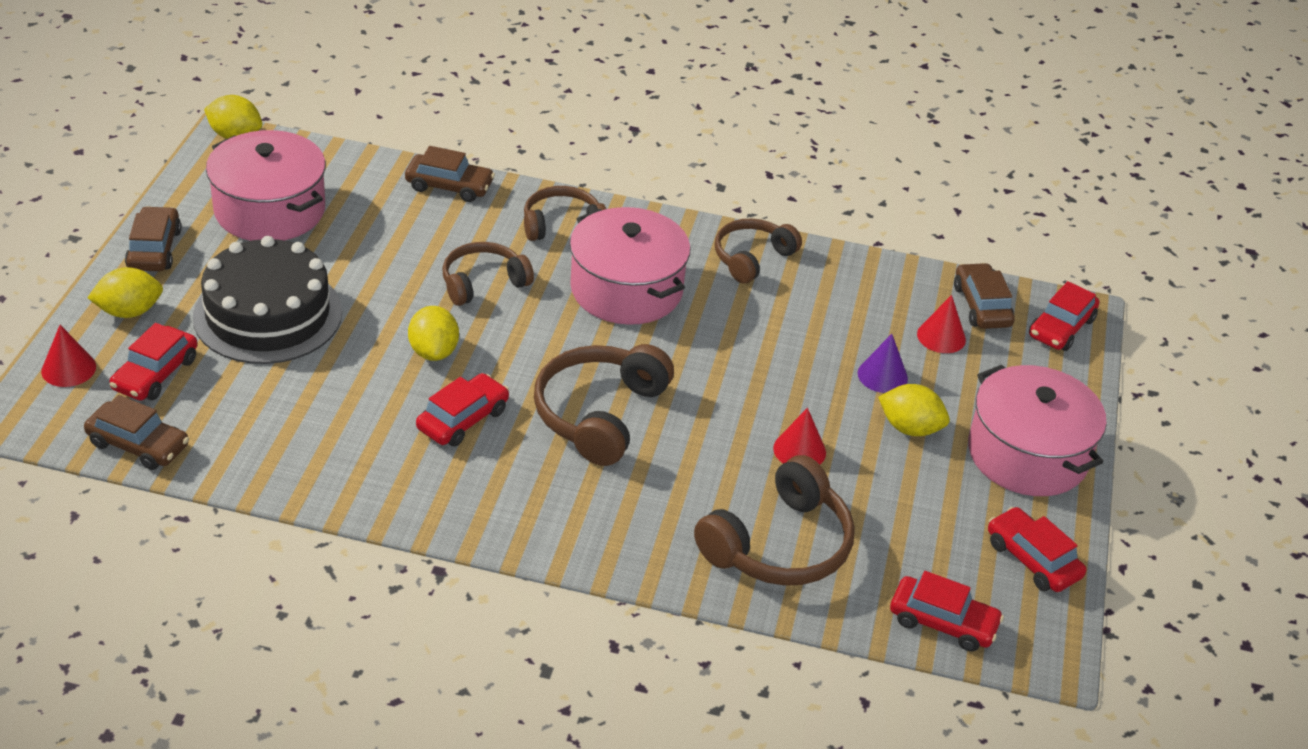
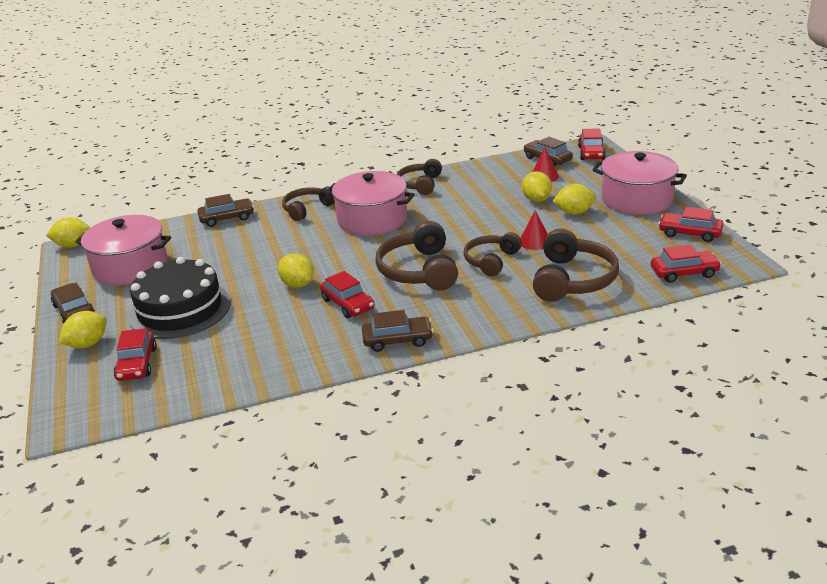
camera: 25 degrees left, 10 degrees down
(68, 368) = (74, 386): red cone -> none
(138, 444) = (162, 400): brown car -> brown car (397, 340)
(462, 419) = (348, 304): red car -> red car turned 135 degrees clockwise
(483, 282) = (292, 247): brown headphones -> brown headphones (491, 261)
(882, 375) = (536, 200): purple cone -> yellow lemon

